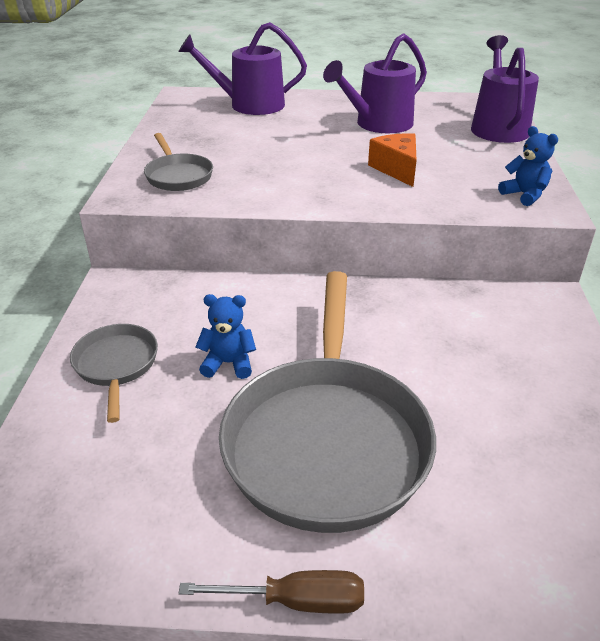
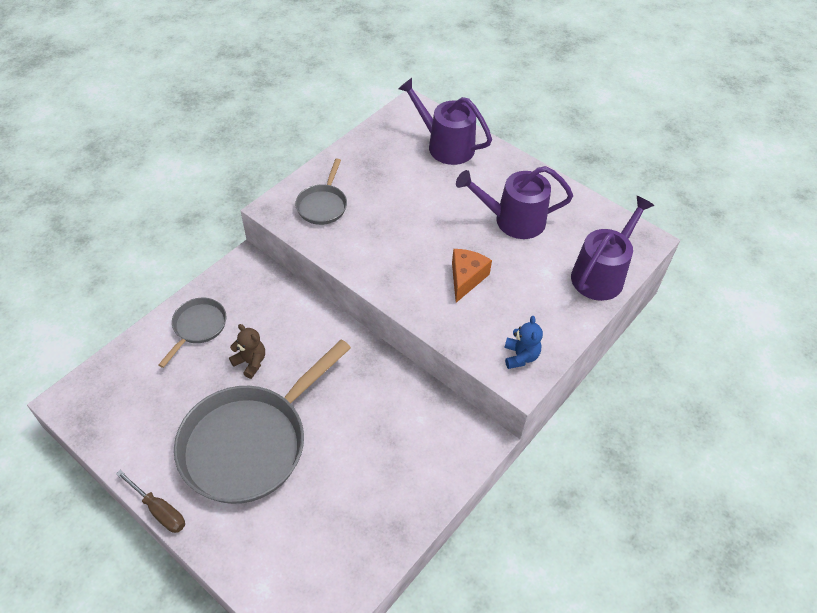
camera: 35 degrees right, 15 degrees up
(228, 363) = (250, 362): blue teddy bear -> brown teddy bear

